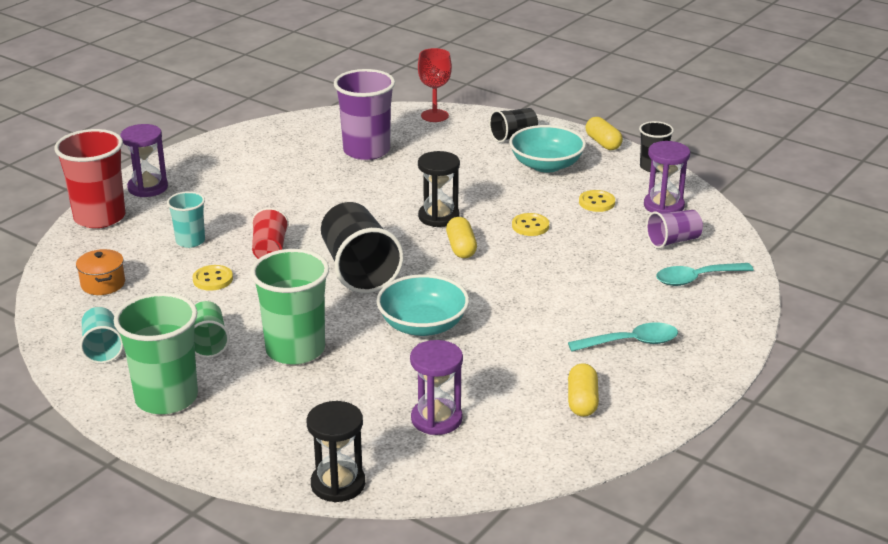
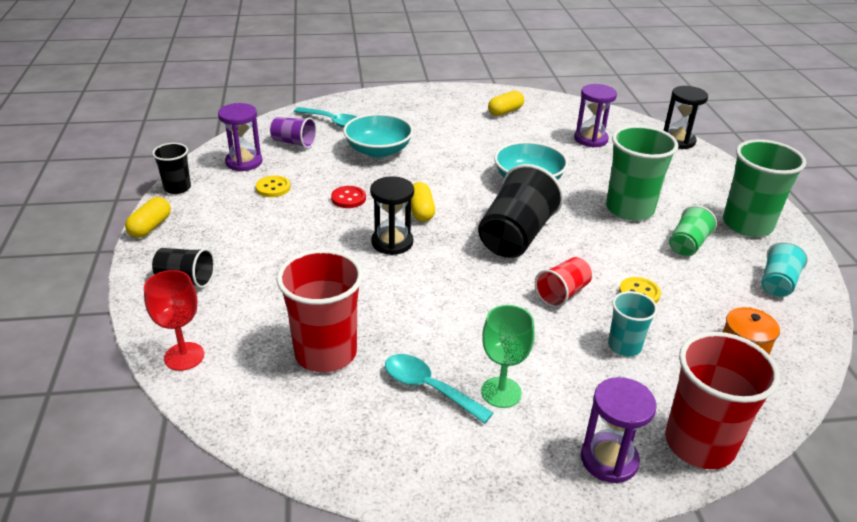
camera: 135 degrees left, 5 degrees up
(241, 183) = (501, 392): none -> green goblet
(366, 151) = (325, 353): purple cup -> red cup
(461, 248) = (421, 211): yellow capsule -> yellow capsule turned 45 degrees counterclockwise
(530, 226) = (348, 198): yellow button -> red button
(546, 165) = (231, 235): turquoise bowl -> turquoise bowl (378, 150)
(631, 342) = (432, 117): turquoise spoon -> turquoise spoon (428, 388)

